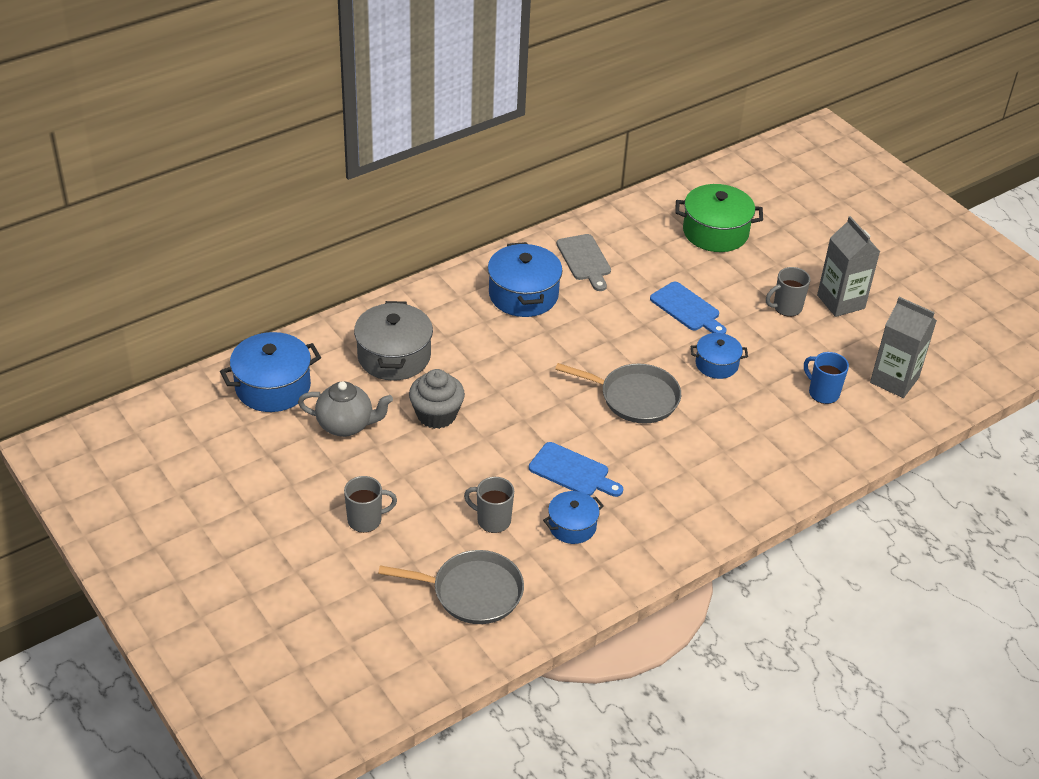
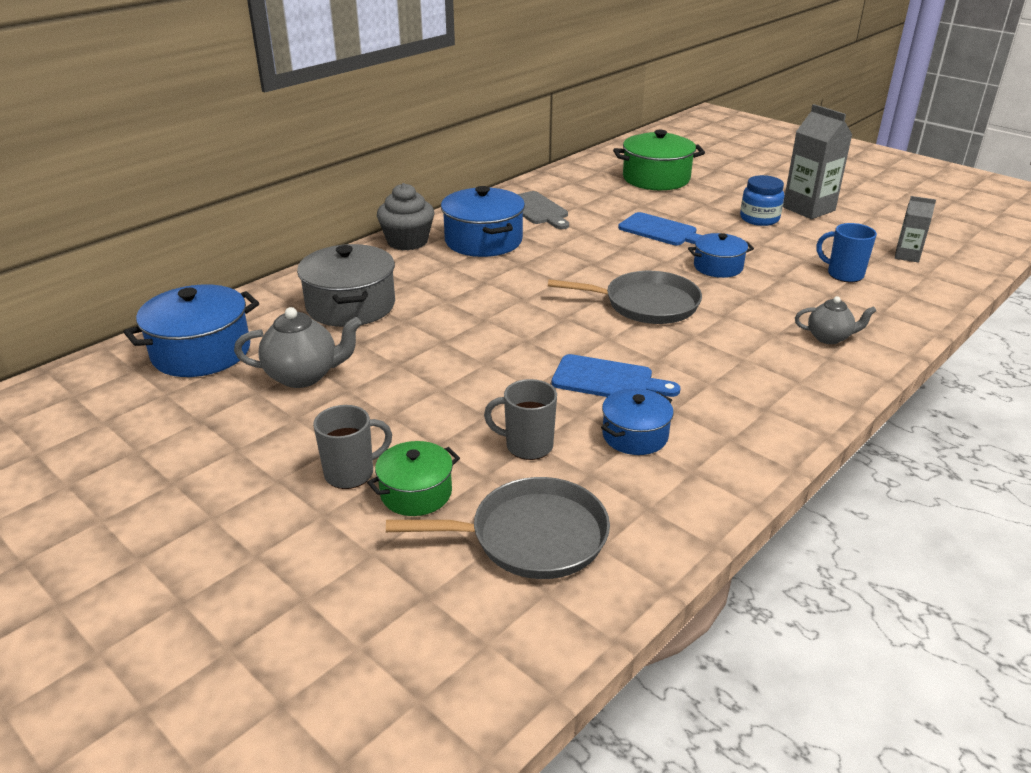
camera: 10 degrees left, 10 degrees down
(406, 544) = (416, 493): none -> green pot
(436, 415) = (417, 350): grey cupcake -> grey cupcake (407, 241)
(768, 461) = (829, 338): none -> grey teapot
(786, 308) = (759, 219): grey mug -> blue jar
(894, 380) = (907, 256): grey carton -> grey carton, size x0.56

